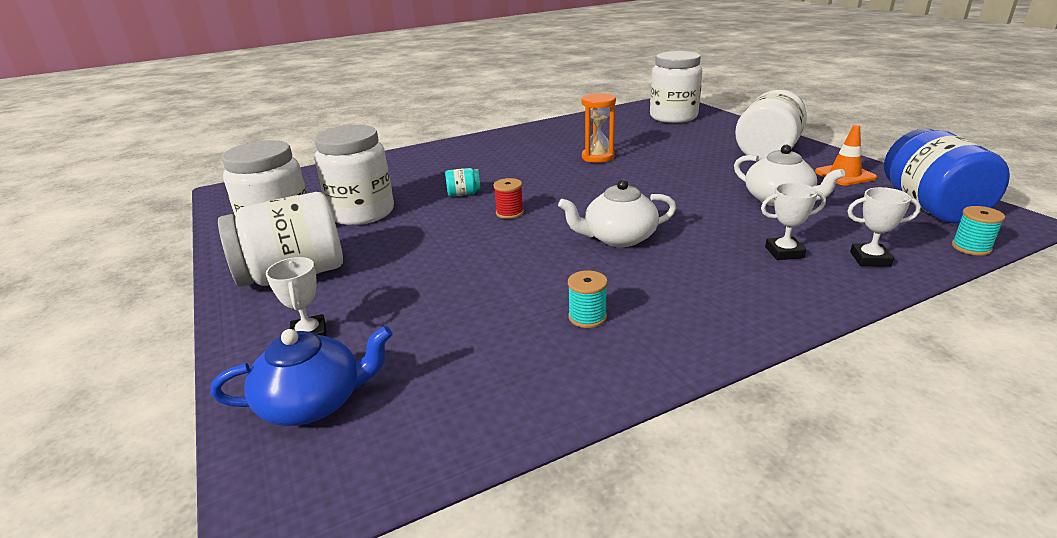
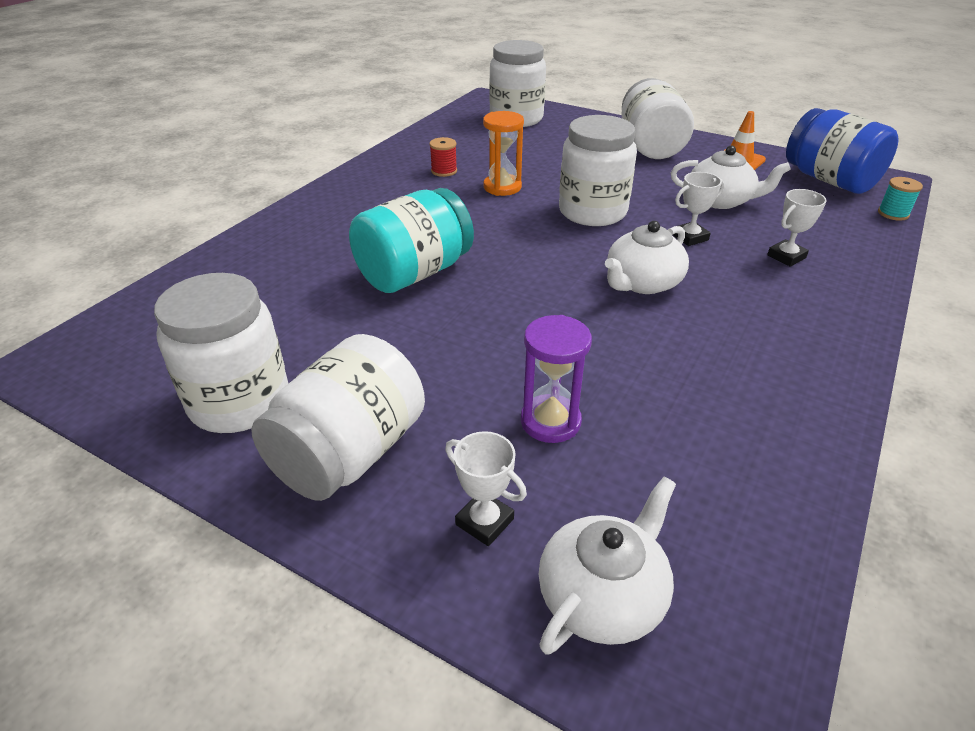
camera: 35 degrees left, 10 degrees up
(314, 402) = (603, 595): blue teapot -> white teapot
(362, 213) = (319, 336): white jar -> white jar (592, 212)
(426, 298) = (550, 421): none -> purple hourglass
(464, 194) = (414, 273): turquoise jar -> turquoise jar, size x2.39
(509, 213) = (499, 284): red spool -> red spool (444, 171)
(587, 317) = (722, 381): turquoise spool -> none
(870, 259) = (847, 244): white trophy -> white trophy (690, 237)

